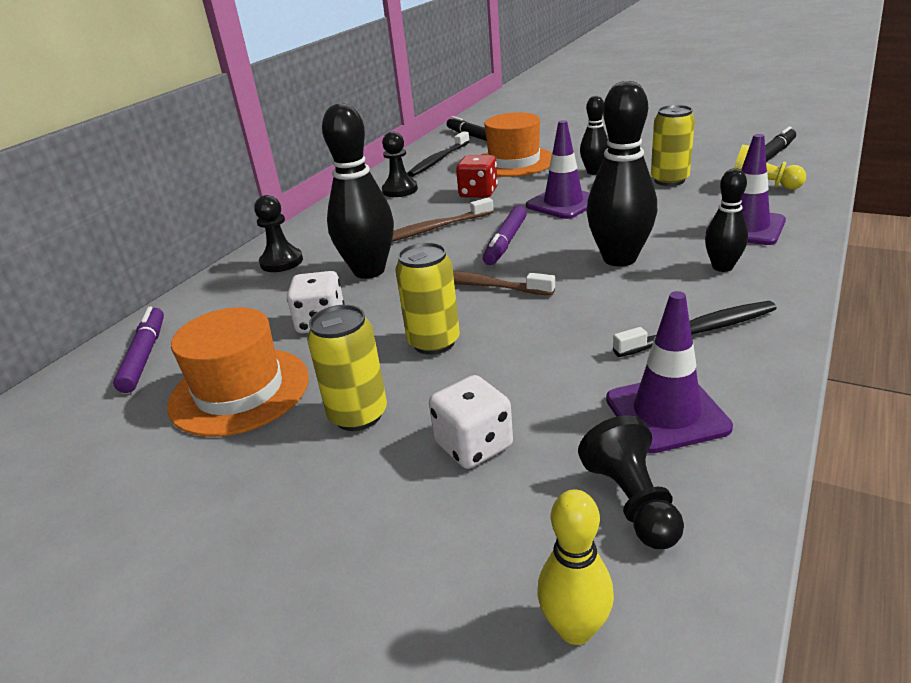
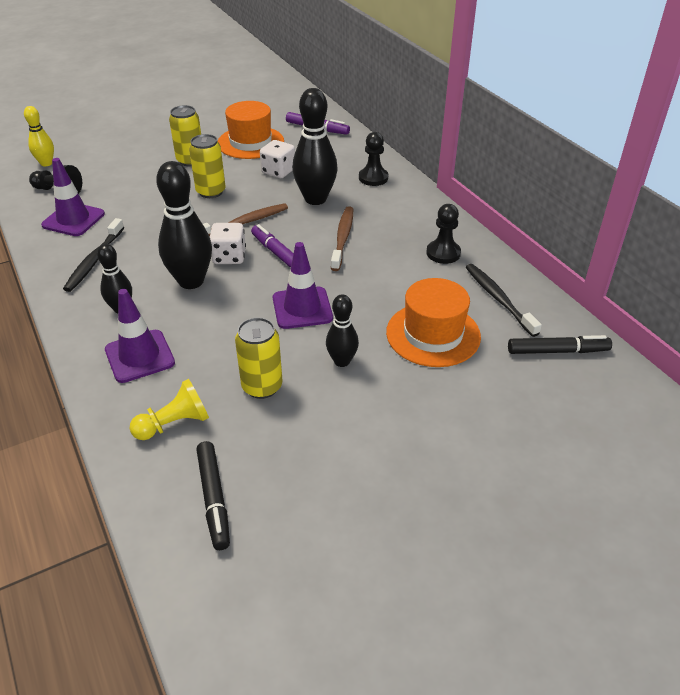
camera: 120 degrees right, 10 degrees up
(473, 445) = (133, 176): white dice -> white dice (229, 257)
(478, 193) = (382, 283): red dice -> none

